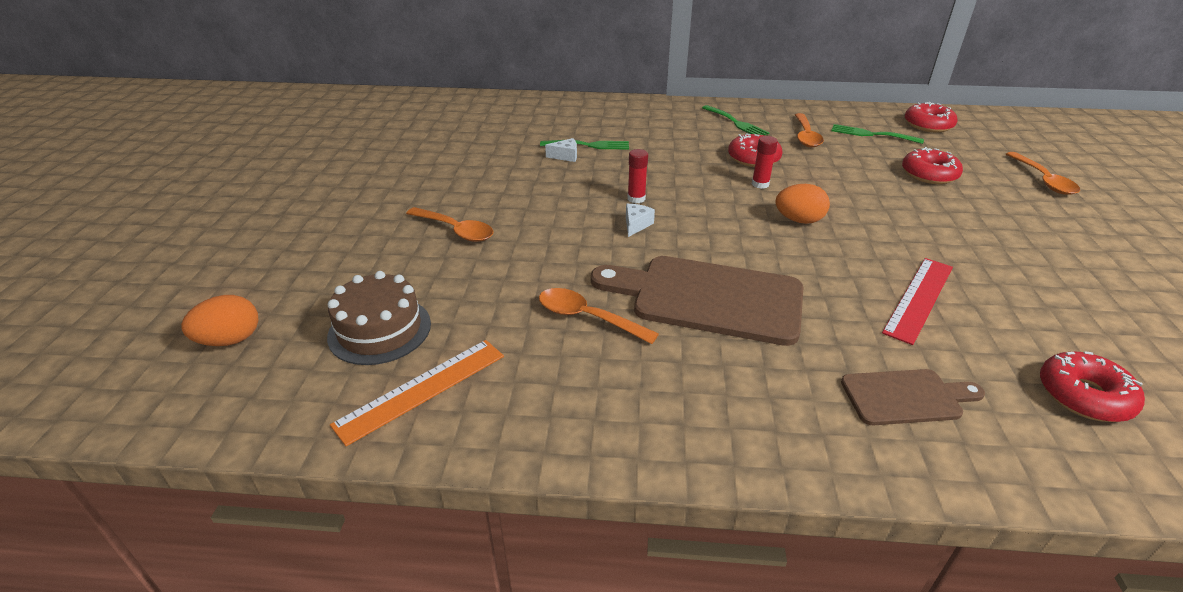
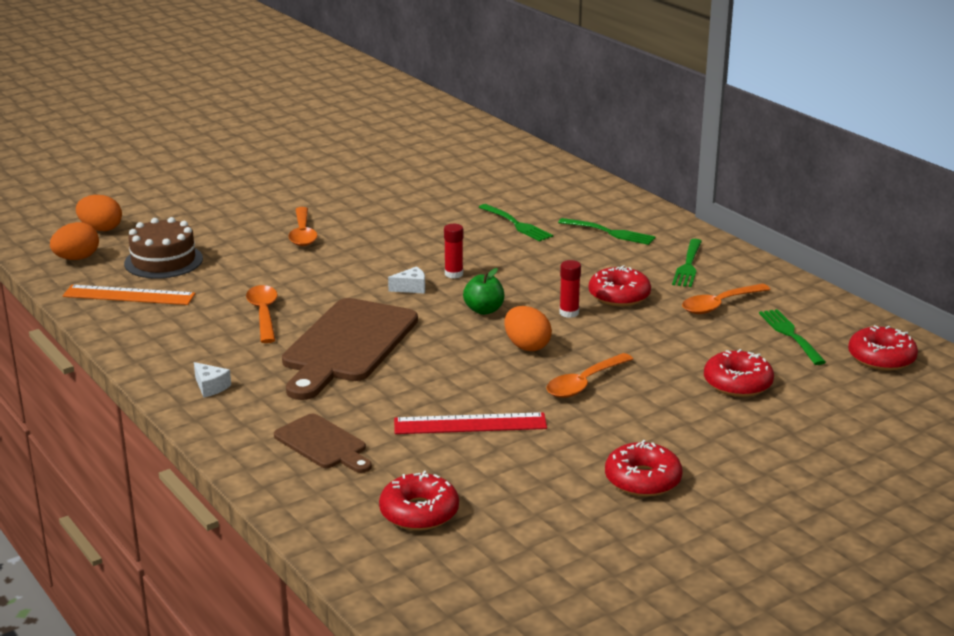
camera: 50 degrees right, 10 degrees down
(269, 390) = (77, 258): none -> orange egg
(565, 156) = (480, 224): white cheese -> white cheese (210, 387)
(651, 124) = (610, 232): none -> green fork
(708, 298) = (347, 345): brown cutting board -> brown cutting board turned 135 degrees counterclockwise
(716, 212) = (484, 310): none -> green apple
(1043, 180) = (838, 445): orange spoon -> orange spoon (584, 383)
(1063, 263) = (642, 480): none -> red donut

